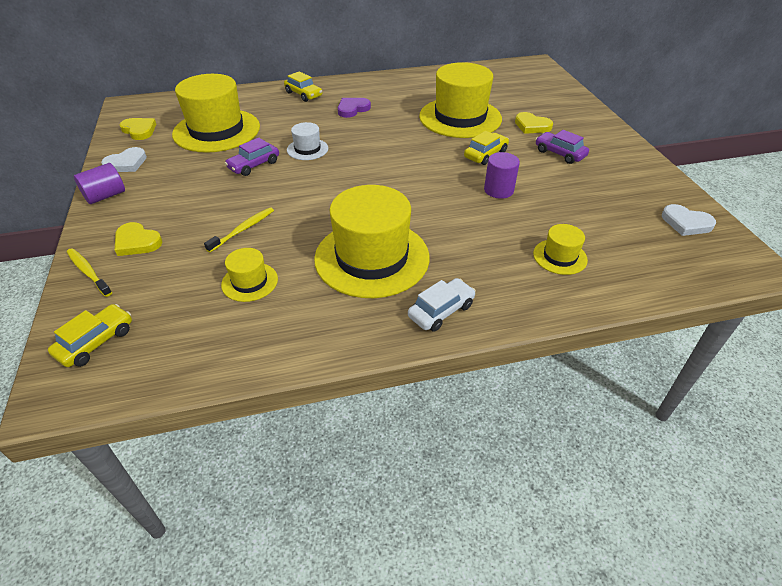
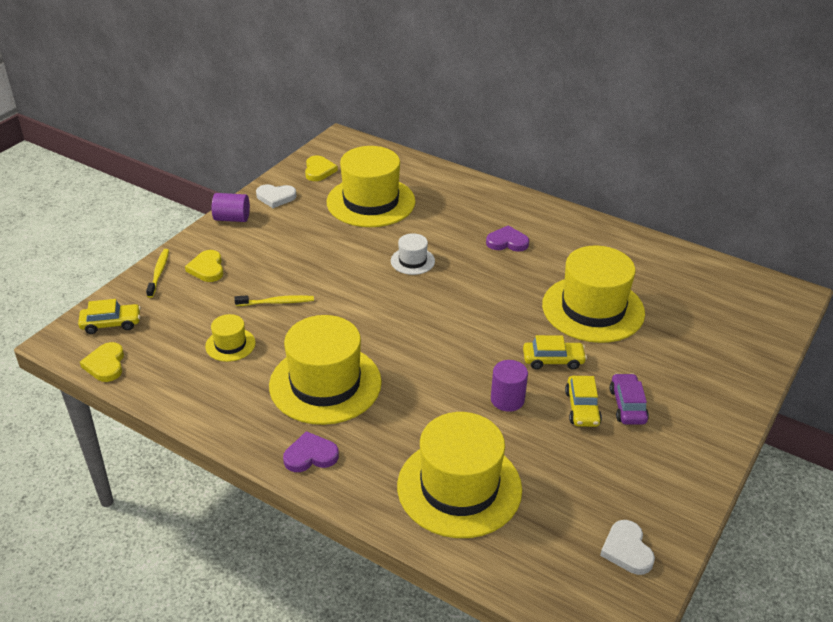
camera: 45 degrees right, 5 degrees down
(254, 165) = (354, 251): purple car -> none
(303, 94) = (488, 202): yellow car -> yellow car (582, 408)
(441, 311) = (310, 455): white car -> purple heart
(532, 126) = (651, 361): yellow heart -> yellow heart (105, 364)
(560, 257) = (459, 487): yellow hat -> yellow hat, size x2.16

